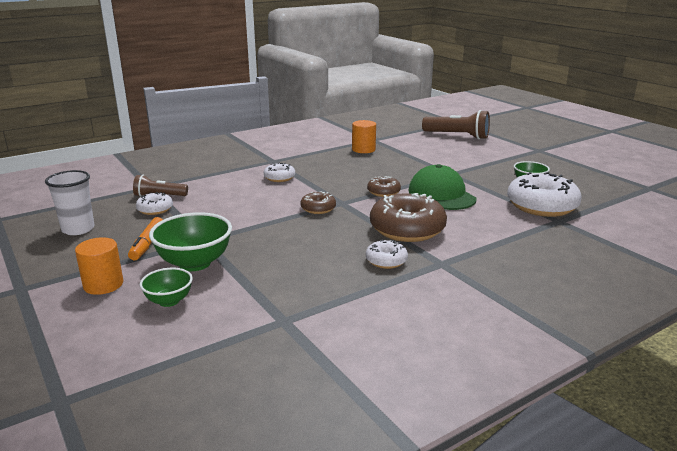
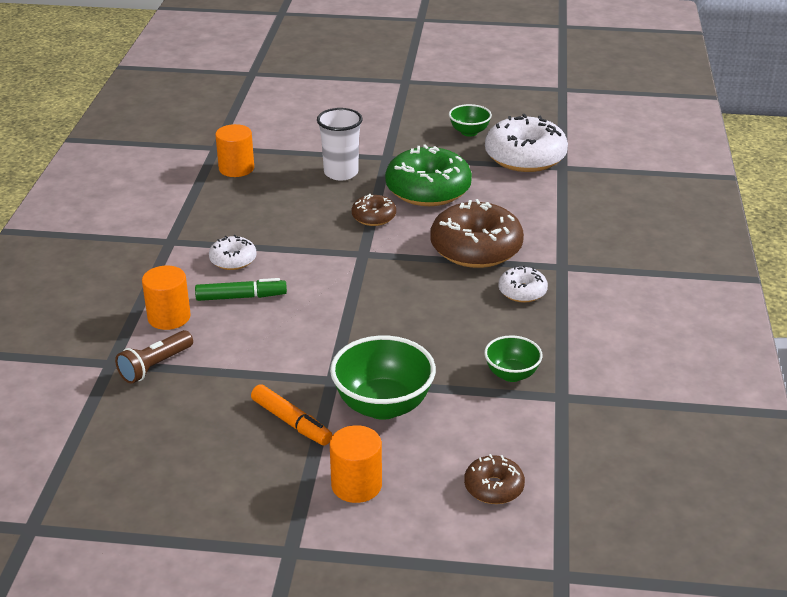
camera: 50 degrees left, 10 degrees up
(78, 229) = (171, 463): white cup -> white cup (341, 173)
(155, 209) = (195, 384): white donut -> none
(169, 301) = (447, 451): green bowl -> green bowl (511, 374)
(206, 184) = (169, 317): none -> orange cylinder
(249, 191) = (241, 297): none -> green marker
(318, 208) = (357, 274): brown donut -> brown donut (493, 487)
(441, 195) = (428, 190): green cap -> green donut
(457, 136) = (294, 96): brown flashlight -> none

